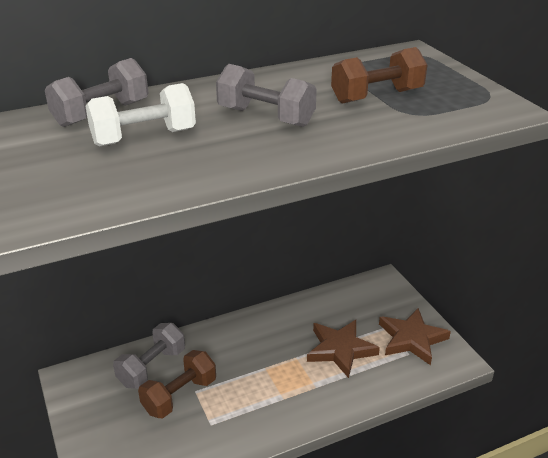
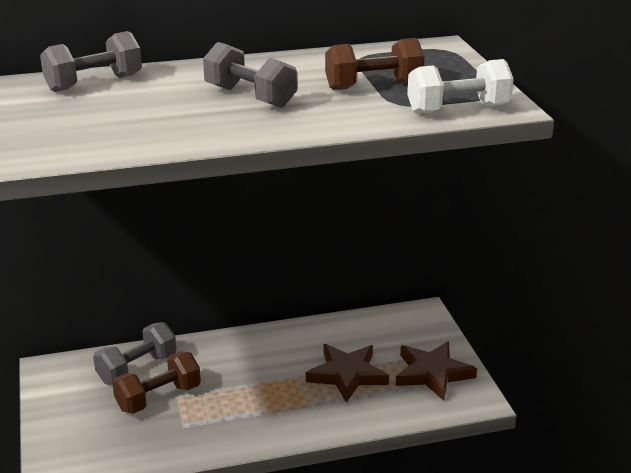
camera: 10 degrees right, 5 degrees down
(144, 137) = (125, 106): white dumbbell -> white dumbbell (458, 109)

